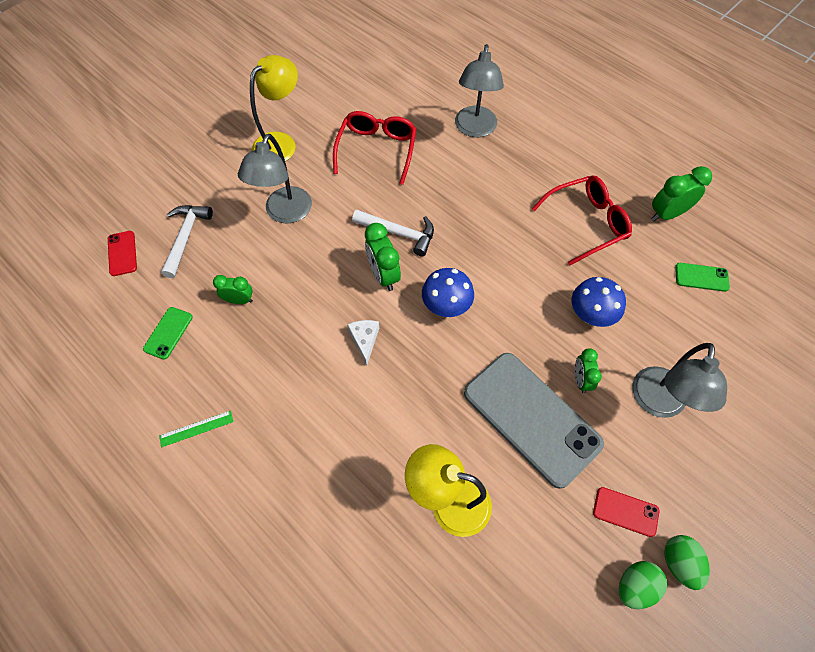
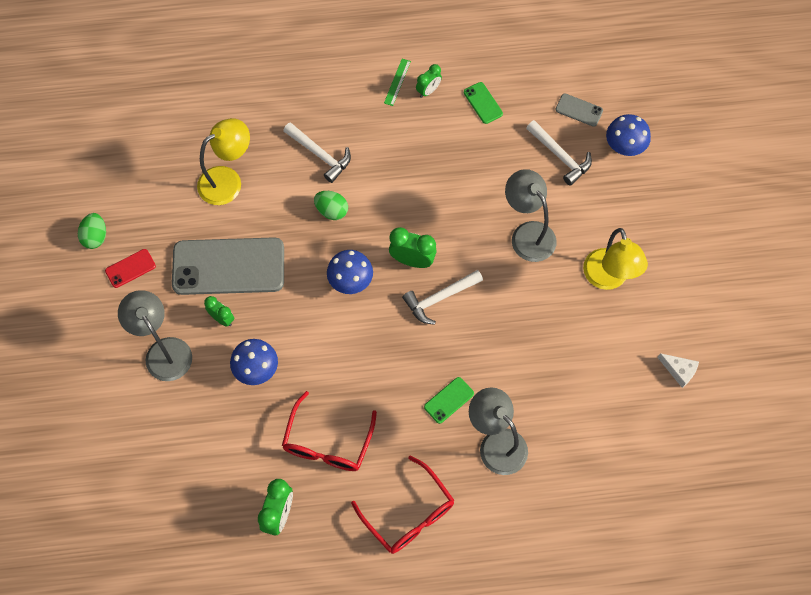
camera: 130 degrees right, 5 degrees up
(122, 253) = (579, 110): red phone -> grey phone
(141, 200) = (624, 147): none -> blue mushroom
(239, 300) = (472, 158): green clock -> green clock (428, 91)
(342, 434) = (320, 155): none -> white hammer
(364, 340) = (372, 211): white cheese -> white cheese (679, 371)
(376, 150) = (538, 345): red glasses -> red glasses (408, 513)
(679, 563) = (81, 270): green egg -> green egg (331, 211)
(701, 277) = (209, 479): green phone -> green phone (449, 400)

